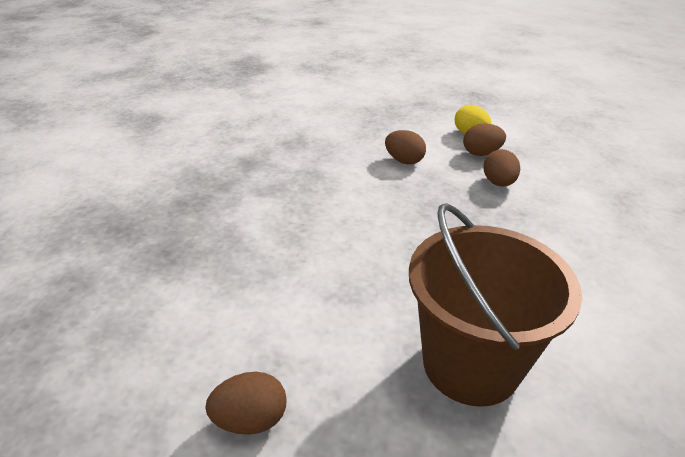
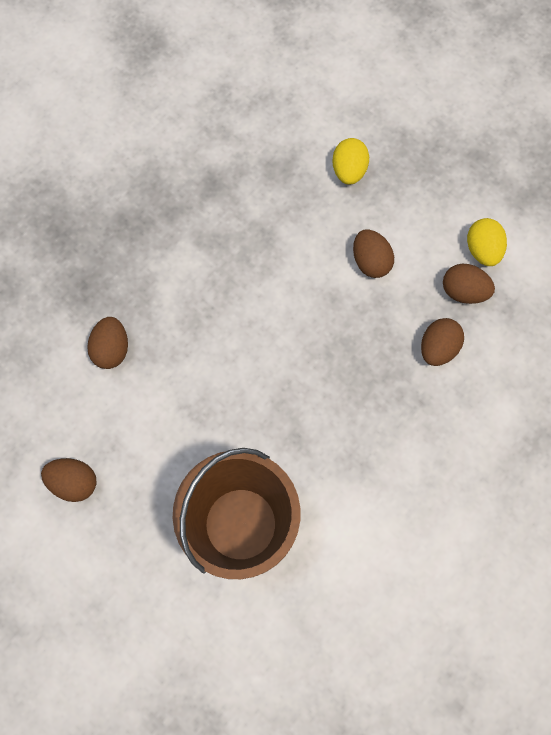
camera: 30 degrees right, 35 degrees up
(223, 285) = (112, 349): none -> brown egg
(346, 130) = (349, 171): none -> yellow egg

